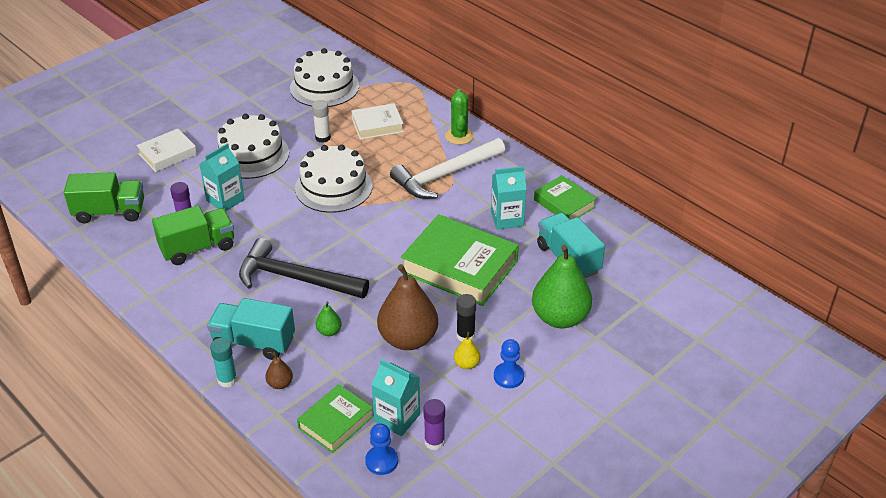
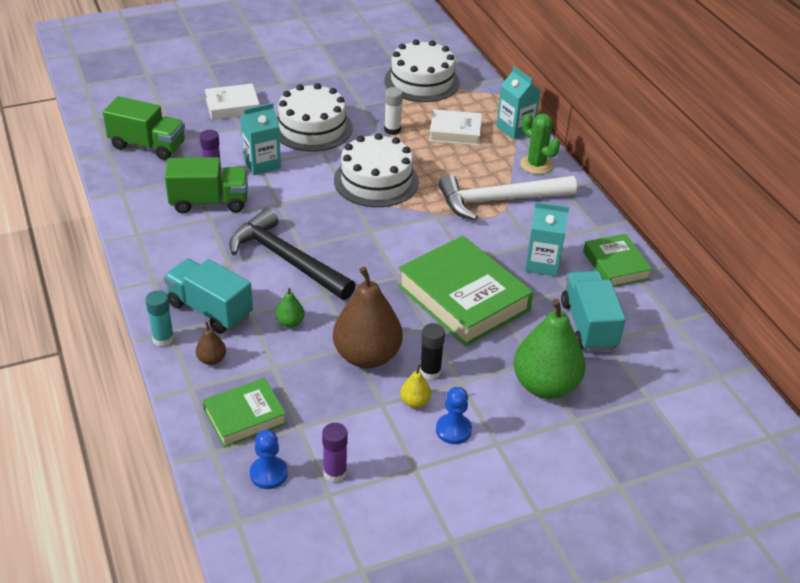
camera: 20 degrees right, 0 degrees up
(397, 418) = (310, 434): turquoise carton -> turquoise carton (515, 129)
(459, 136) = (536, 165): green cactus -> green cactus turned 60 degrees counterclockwise

